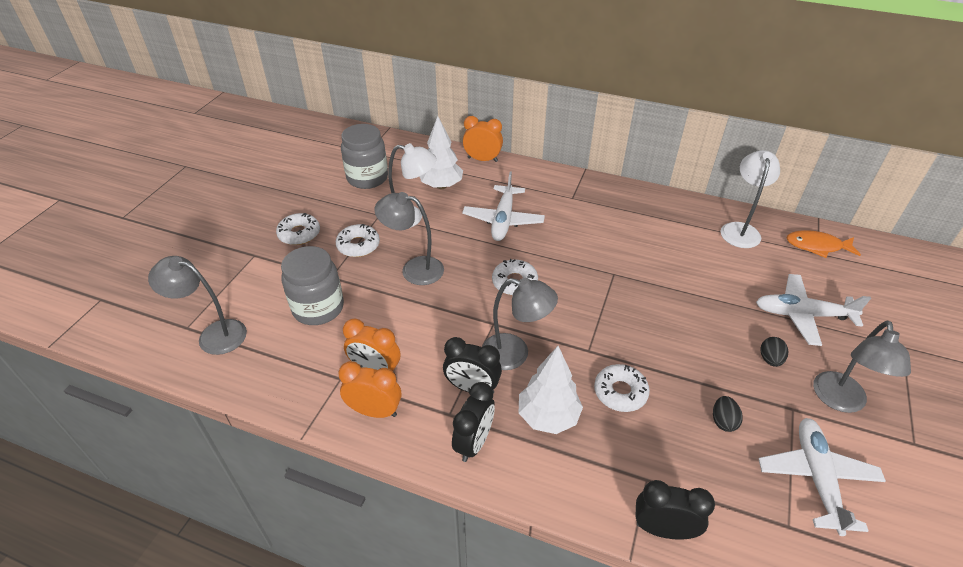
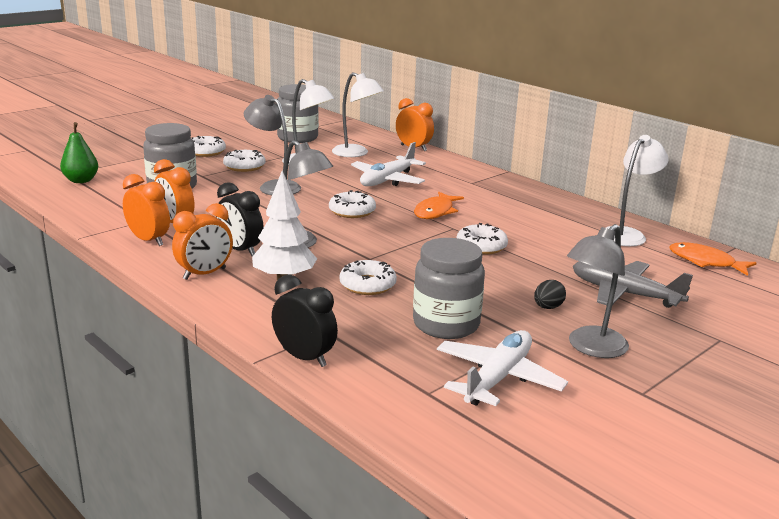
camera: 25 degrees right, 20 degrees down
(213, 335) = (81, 180): grey lamp -> green pear
(441, 186) = (356, 153): white tree -> white lamp
(474, 442) = (204, 274): black clock -> orange clock
(581, 255) = (435, 212): none -> orange fish
(656, 292) = (481, 246): none -> white donut
(723, 421) = (446, 324): black egg -> grey jar
(802, 315) = (624, 294): white plane -> grey plane

